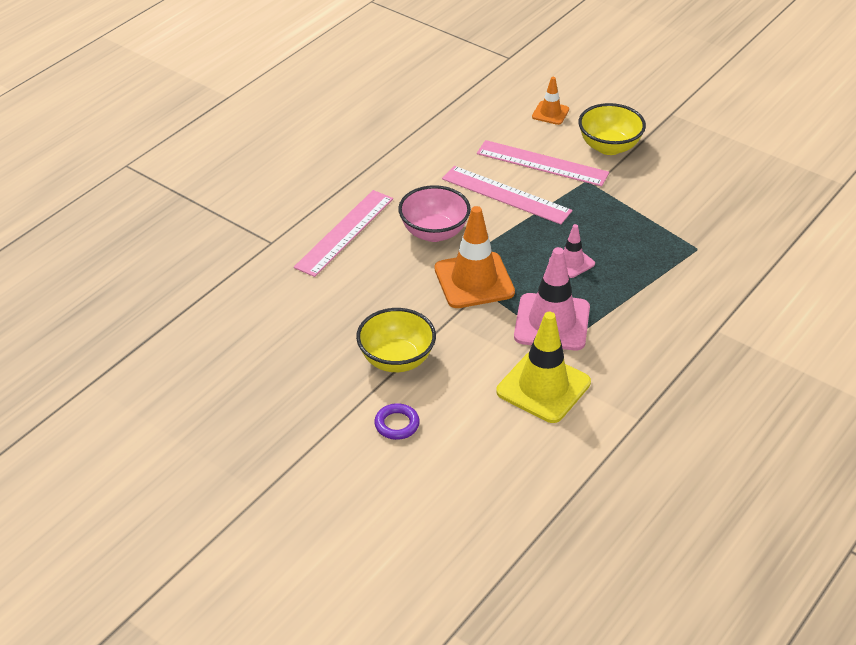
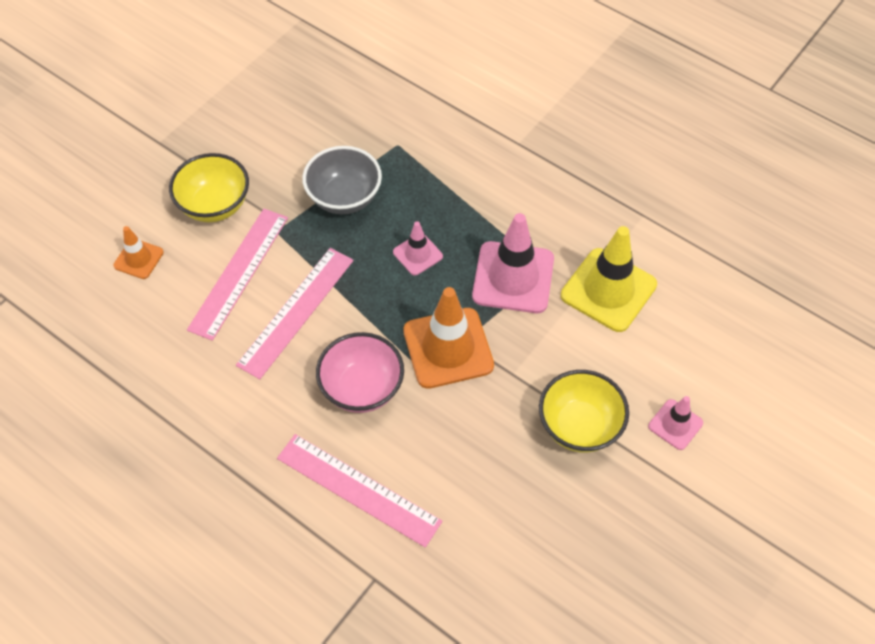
camera: 90 degrees left, 15 degrees up
(397, 424) = (675, 424): purple ring -> pink traffic cone
(629, 217) = (344, 198): none -> grey bowl

